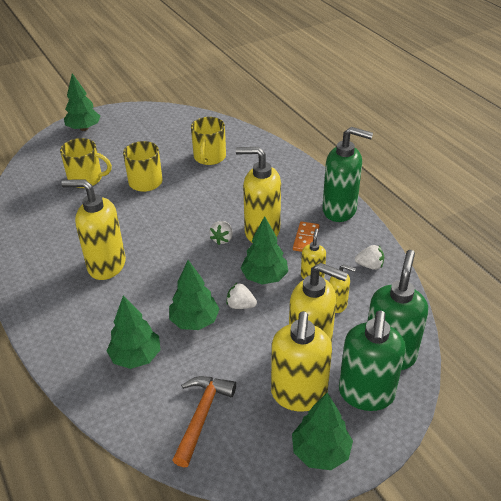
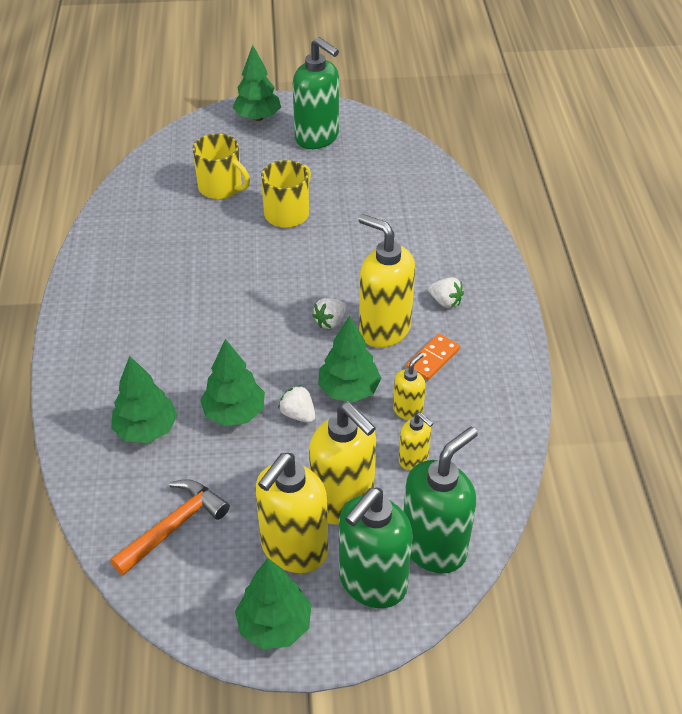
camera: 25 degrees right, 5 degrees up
(106, 265) = (179, 307): yellow soap dispenser -> none
(209, 157) = (384, 205): yellow mug -> none
(340, 210) = (503, 335): green soap dispenser -> green soap dispenser (317, 138)
(370, 265) = (490, 424): white strawberry -> white strawberry (445, 302)

